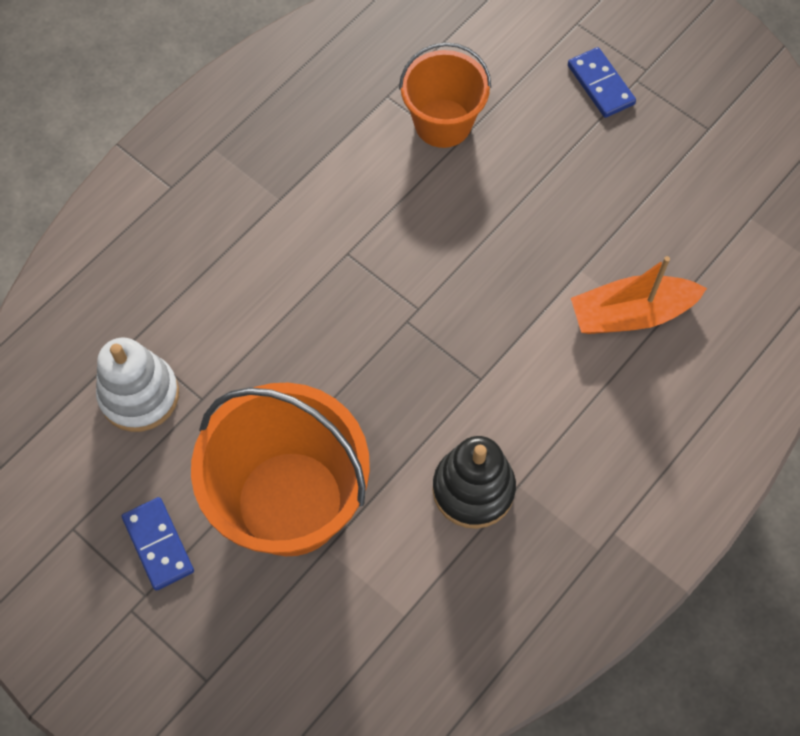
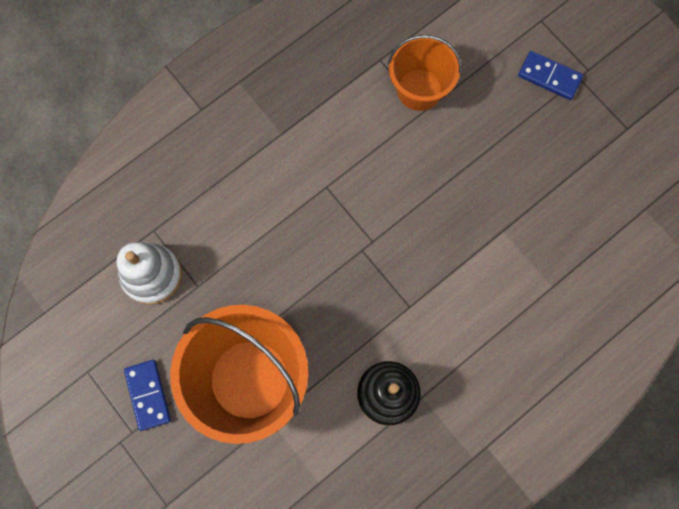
camera: 10 degrees right, 10 degrees up
(600, 85) = (549, 77): blue domino -> blue domino turned 45 degrees counterclockwise
(631, 314) = (535, 273): orange boat -> none

